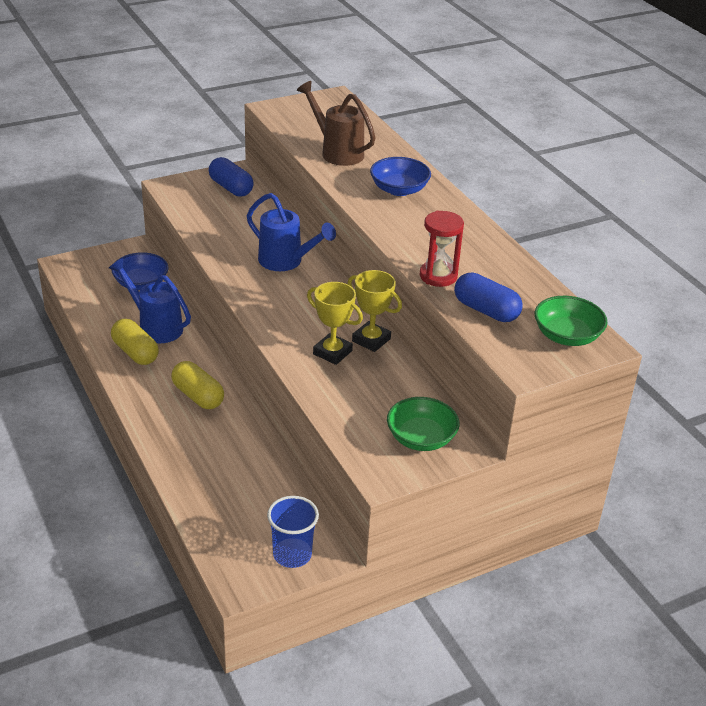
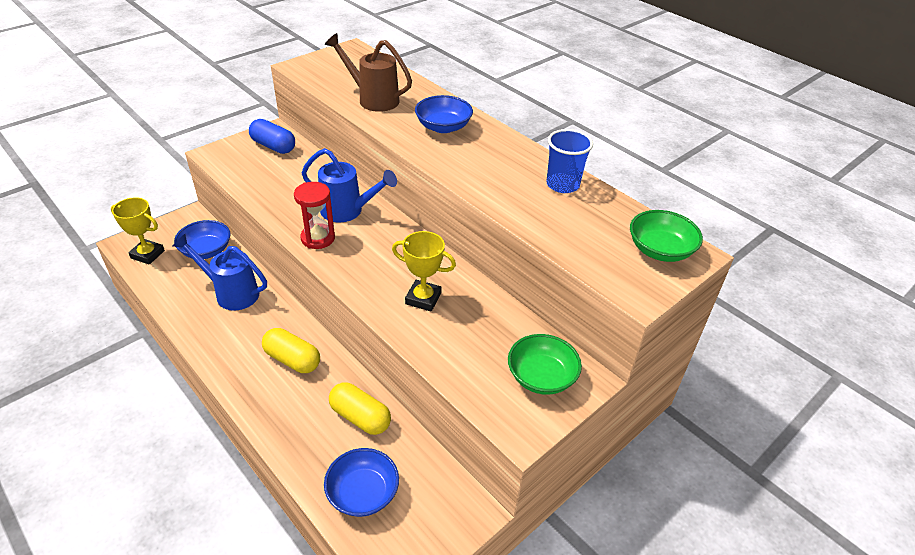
camera: 15 degrees left, 5 degrees up
(135, 352) = (218, 324): yellow capsule -> yellow capsule (360, 417)
(230, 517) = (363, 493): none -> blue bowl
(292, 554) = (438, 522): blue cup -> blue cup (562, 185)
(371, 340) = (454, 278): yellow trophy -> yellow trophy (147, 254)
(438, 276) = (515, 208): red hourglass -> red hourglass (318, 238)
(486, 310) = (575, 236): blue capsule -> none

